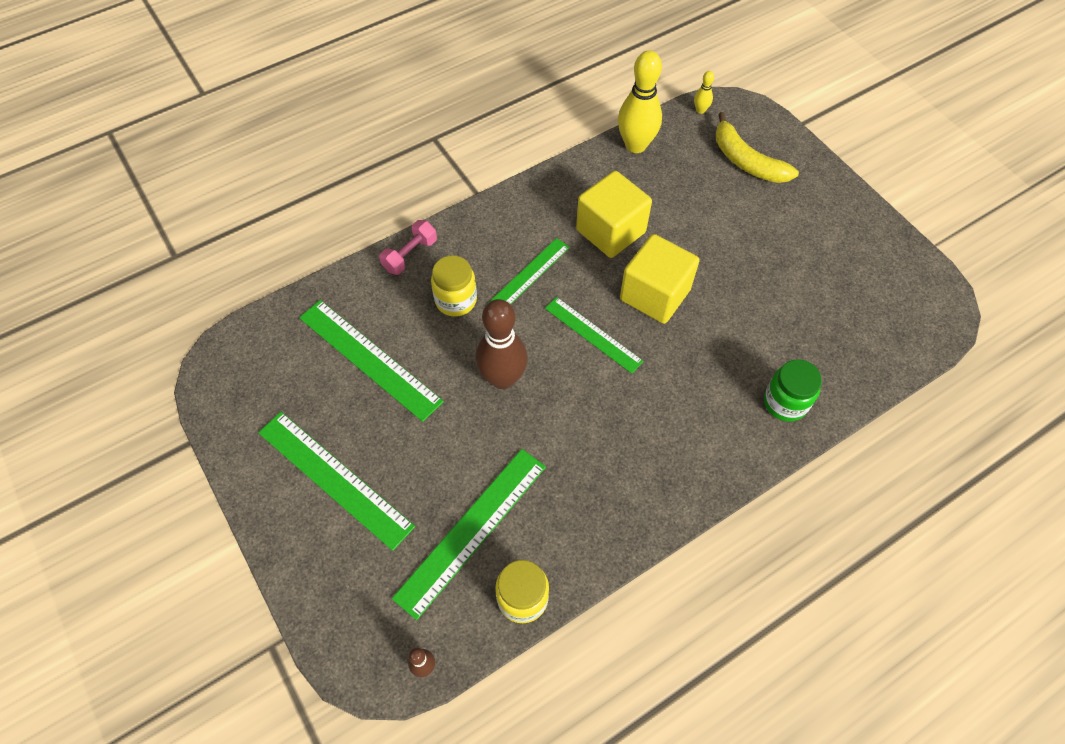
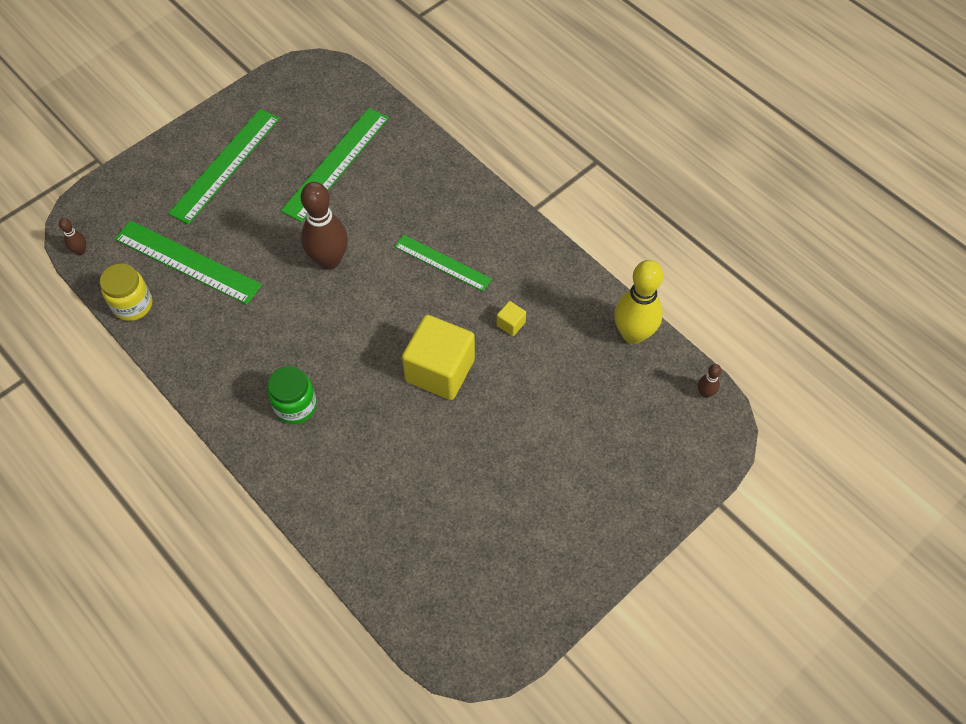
camera: 80 degrees right, 0 degrees up
(410, 255) = (448, 169): pink dumbbell -> none
(456, 300) = (405, 212): yellow jar -> none
(593, 334) = (385, 323): green ruler -> none
(610, 231) = (511, 324): yellow cube -> yellow cube, size x0.41
(700, 110) = (705, 393): yellow bowling pin -> brown bowling pin
(746, 161) = (640, 445): yellow banana -> none
(785, 402) = (331, 494): green jar -> green jar (295, 406)

